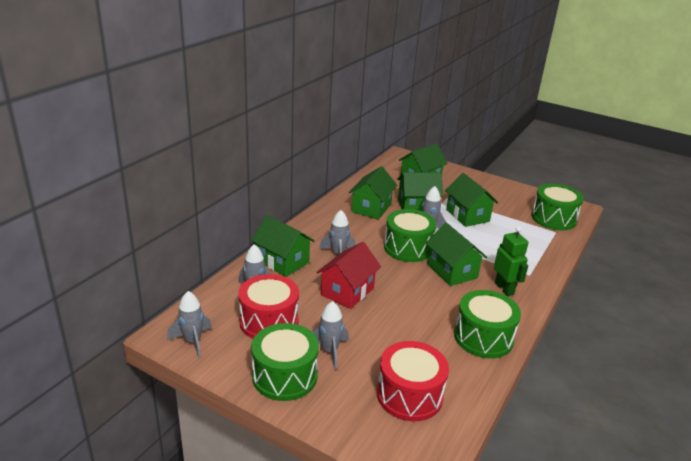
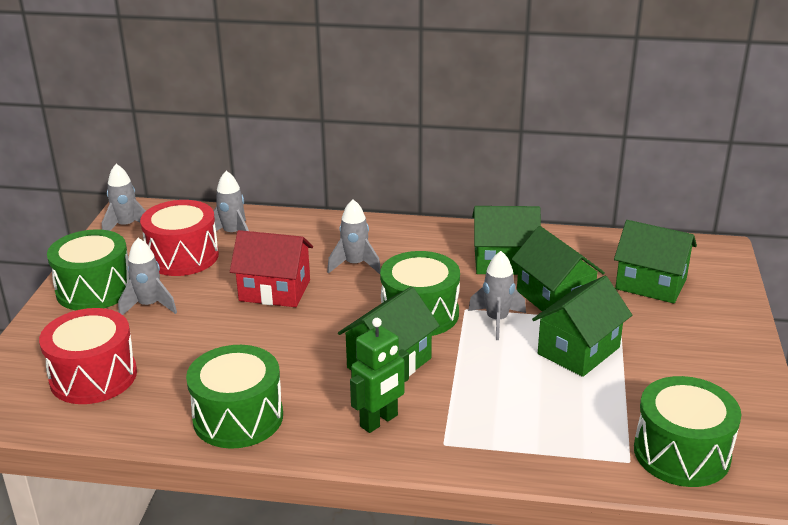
camera: 70 degrees right, 0 degrees up
(283, 262) = (306, 234): green house -> none

